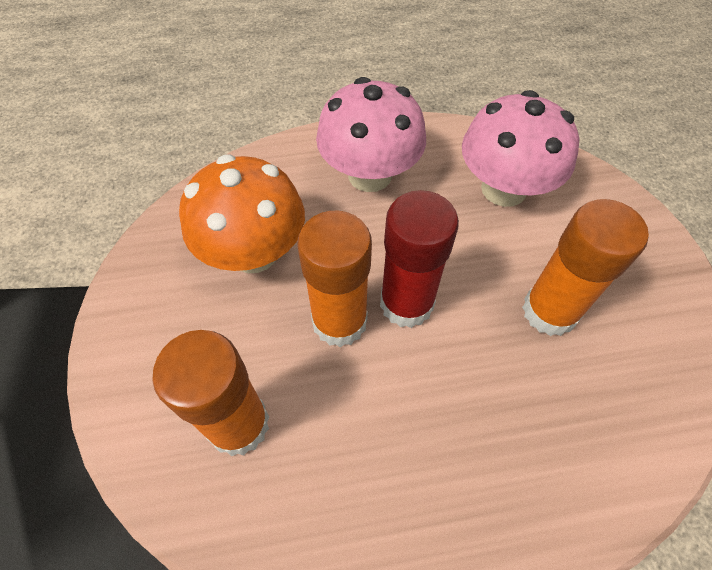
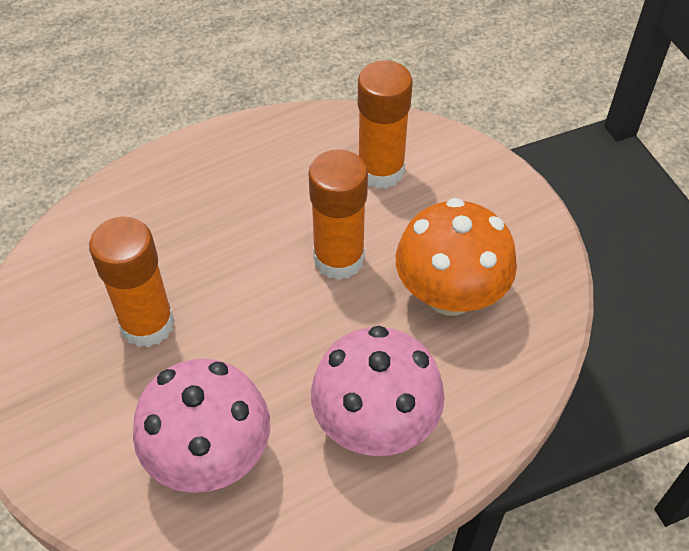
camera: 160 degrees right, 5 degrees down
(406, 303) = (284, 291): red glue stick -> none

